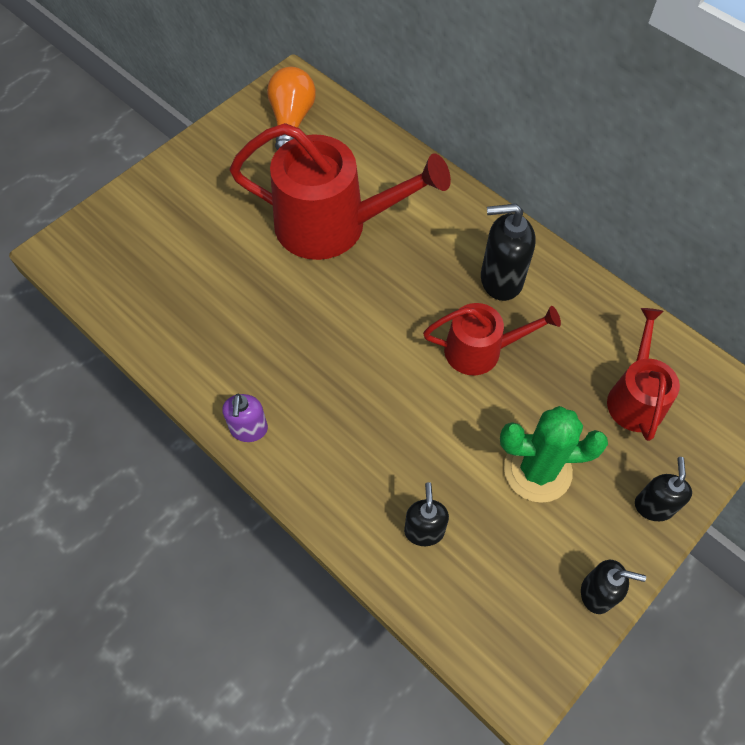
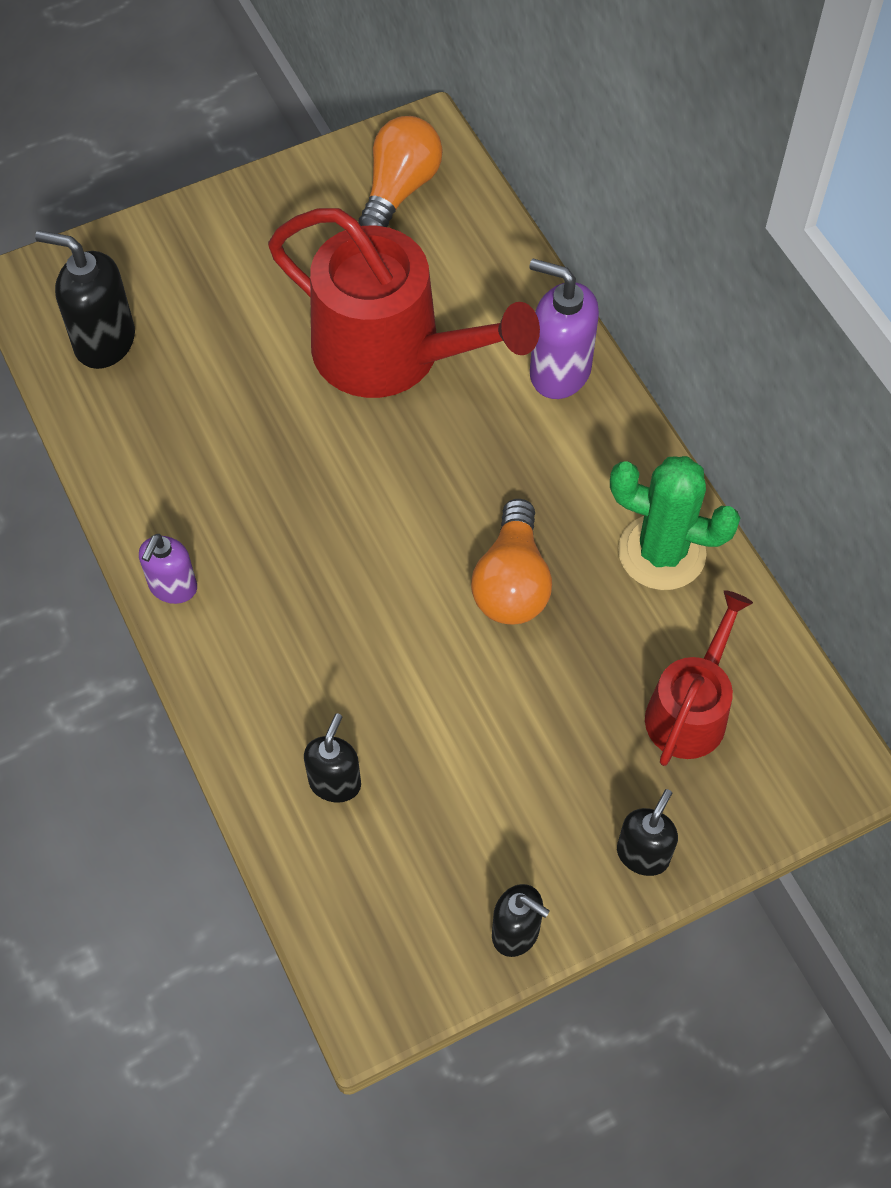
camera: 20 degrees right, 0 degrees up
(447, 205) = (559, 372): none -> purple soap dispenser
(480, 350) = (512, 582): red watering can -> orange light bulb
(500, 280) = (583, 497): black soap dispenser -> black soap dispenser (104, 341)
(537, 470) = (513, 758): green cactus -> green cactus (661, 552)

